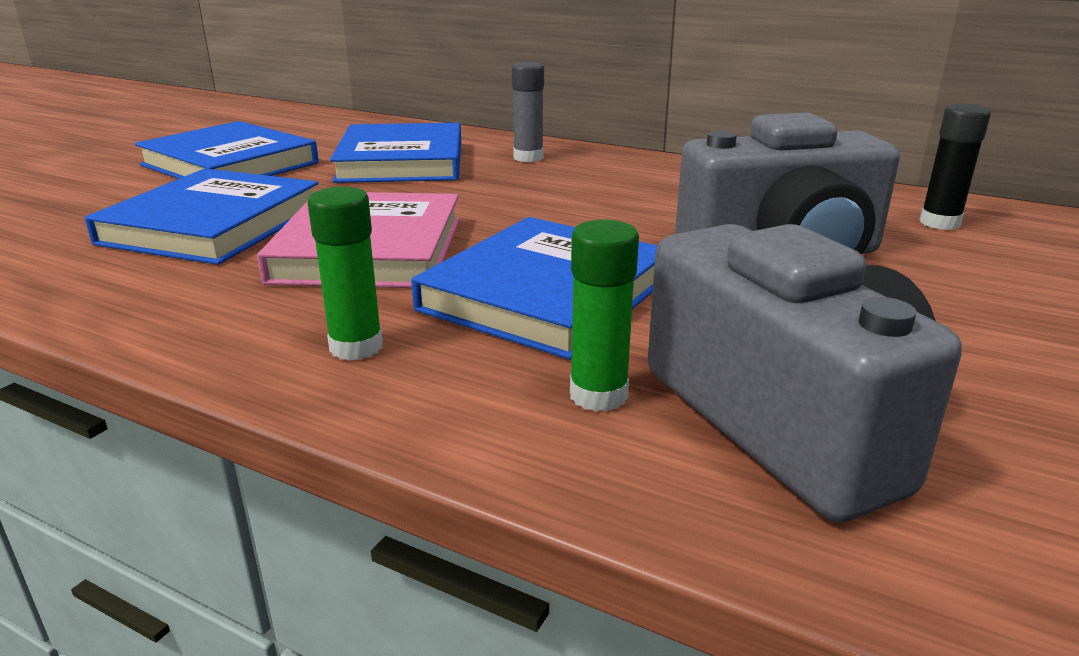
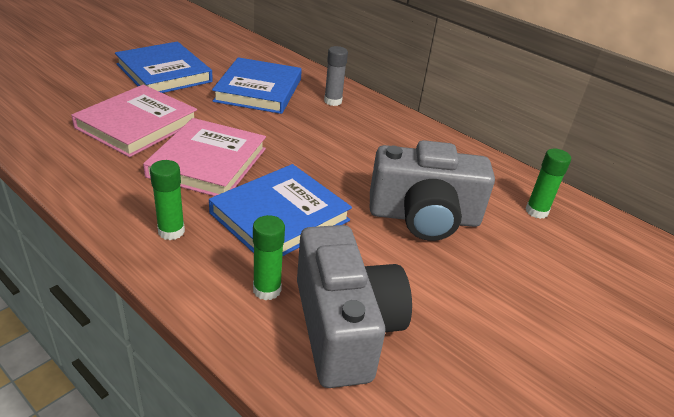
camera: 10 degrees right, 10 degrees up
(213, 225) = (137, 125): blue book -> pink book
(939, 223) = (536, 211): black glue stick -> green glue stick

